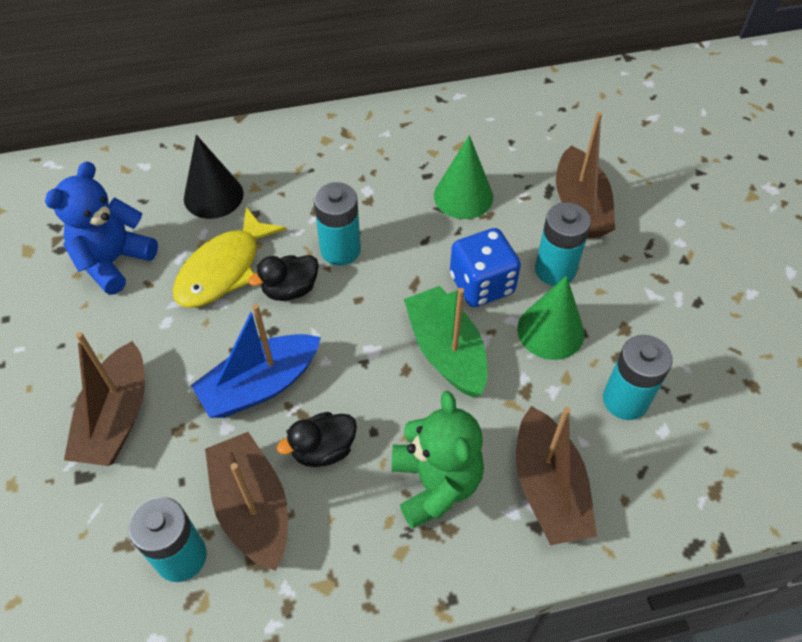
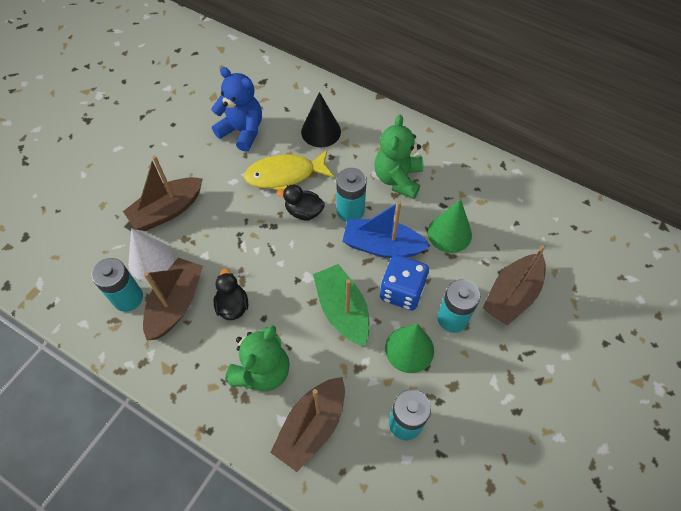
camera: 45 degrees right, 5 degrees up
(114, 261) = (242, 131): blue teddy bear -> blue teddy bear turned 45 degrees clockwise
(162, 490) = (151, 260): none -> white cone
(260, 385) = (239, 248): blue boat -> blue boat (382, 246)
(323, 449) = (232, 305): black duck -> black duck turned 60 degrees clockwise
(354, 183) = (398, 179): none -> green teddy bear
(446, 351) = (342, 310): green boat -> green boat turned 45 degrees counterclockwise

